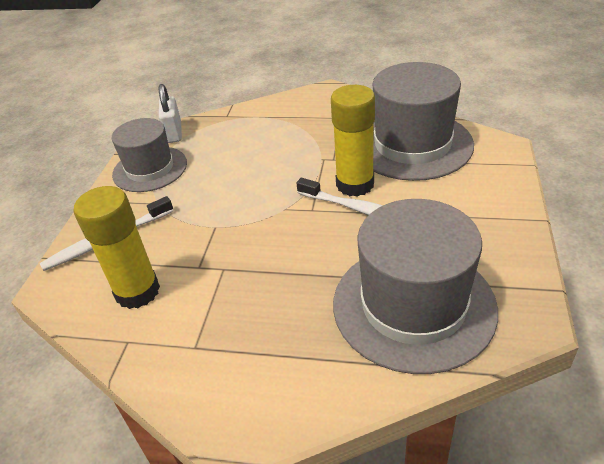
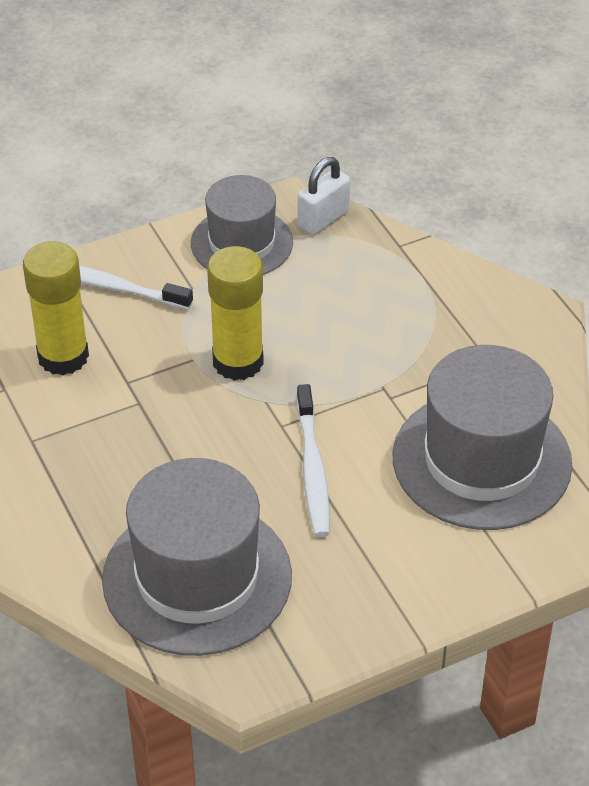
camera: 50 degrees right, 5 degrees up
(355, 184) = (355, 441): yellow glue stick -> yellow glue stick (238, 362)

